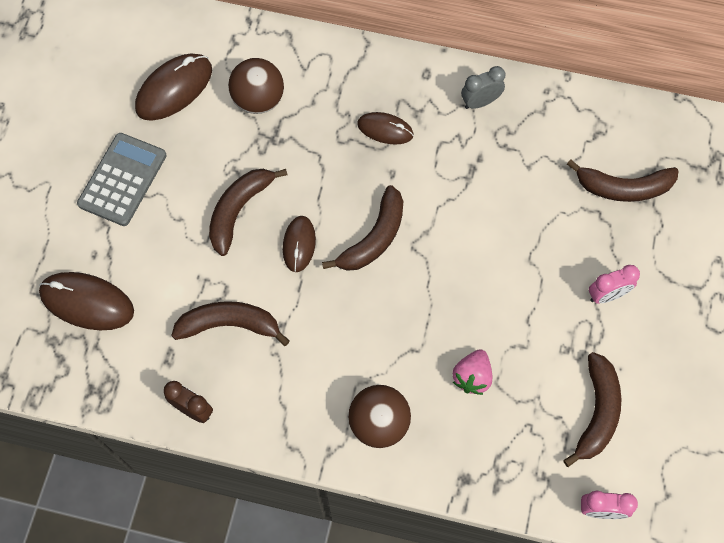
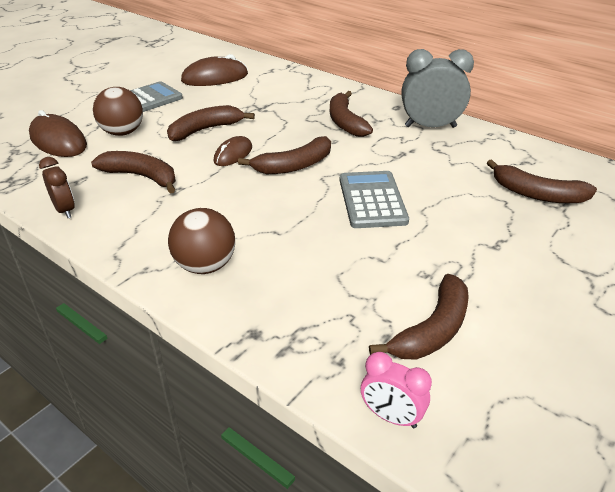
camera: 25 degrees right, 30 degrees down
(258, 100) = (265, 92): brown ball -> brown ball (122, 132)
(385, 130) = (345, 122): brown mouse -> brown banana
(472, 377) = (317, 264): pink strawberry -> none
(478, 263) = (372, 200): none -> grey calculator
(480, 102) = (430, 126): grey clock -> grey clock, size x1.78
(607, 295) = (488, 251): pink clock -> none

